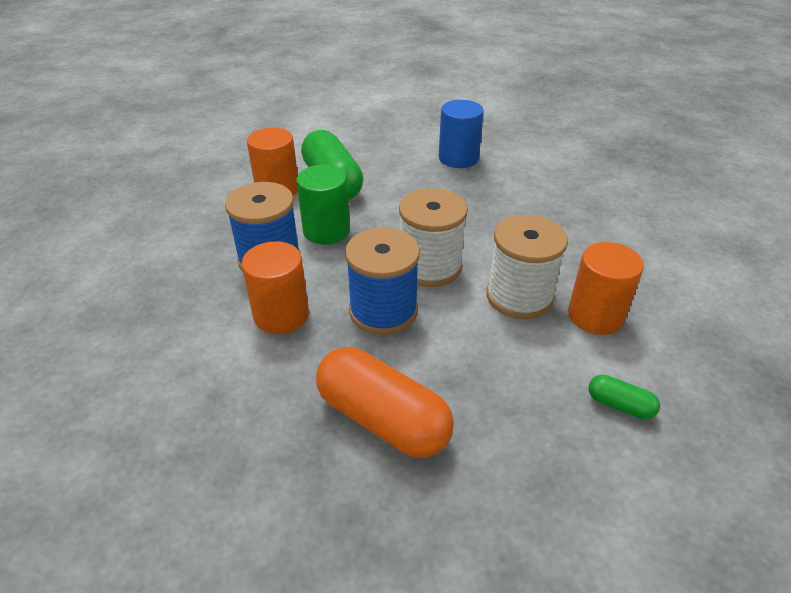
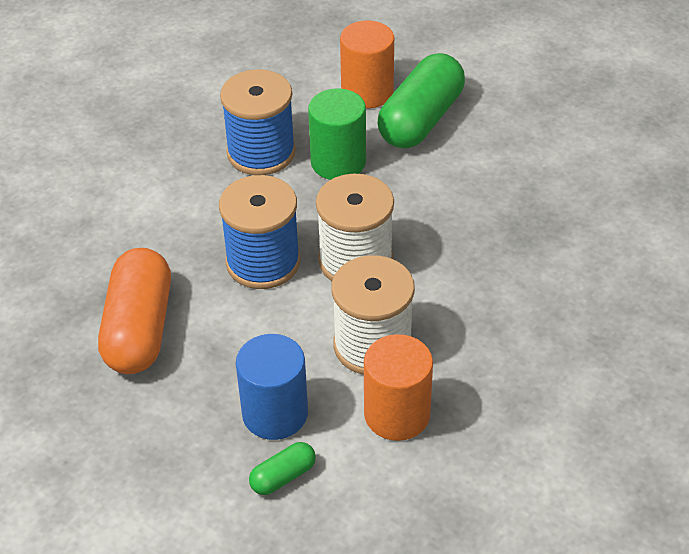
camera: 55 degrees right, 5 degrees up
(281, 315) = (199, 203): orange cylinder -> none
(458, 158) = (577, 185): blue cylinder -> blue cylinder (275, 414)
(620, 405) = (283, 477): green capsule -> green capsule turned 60 degrees clockwise

